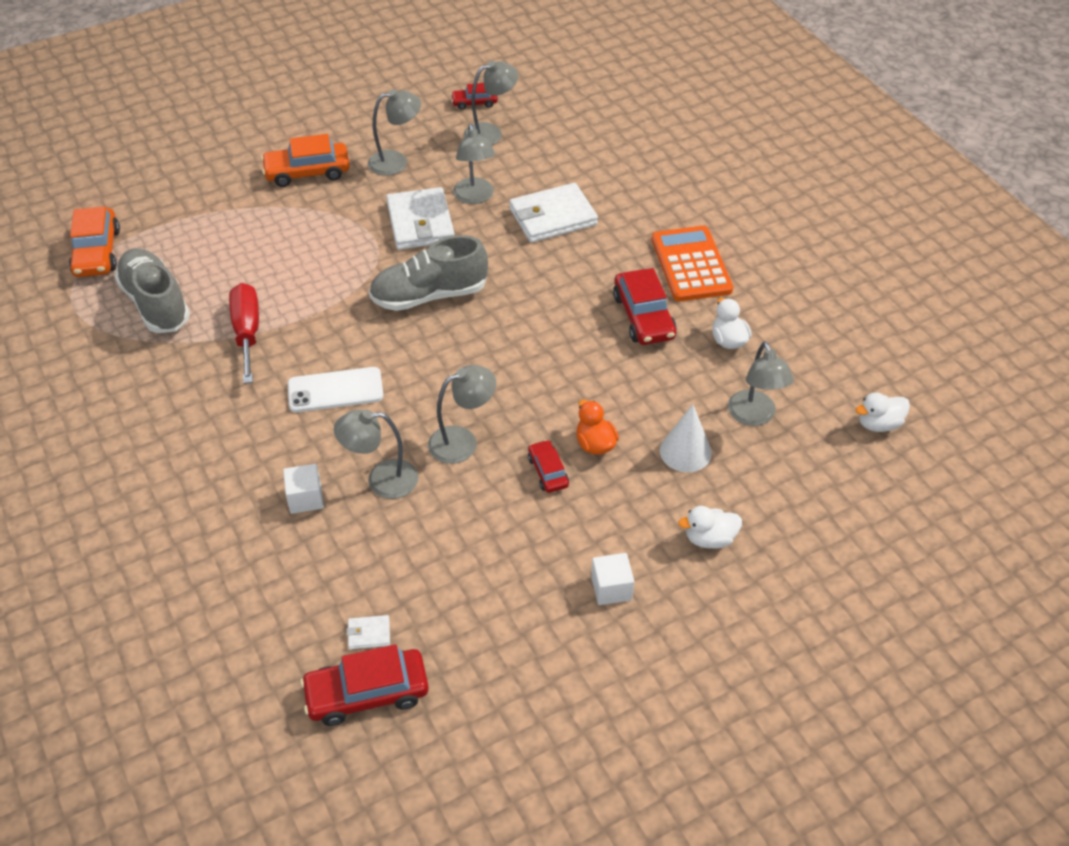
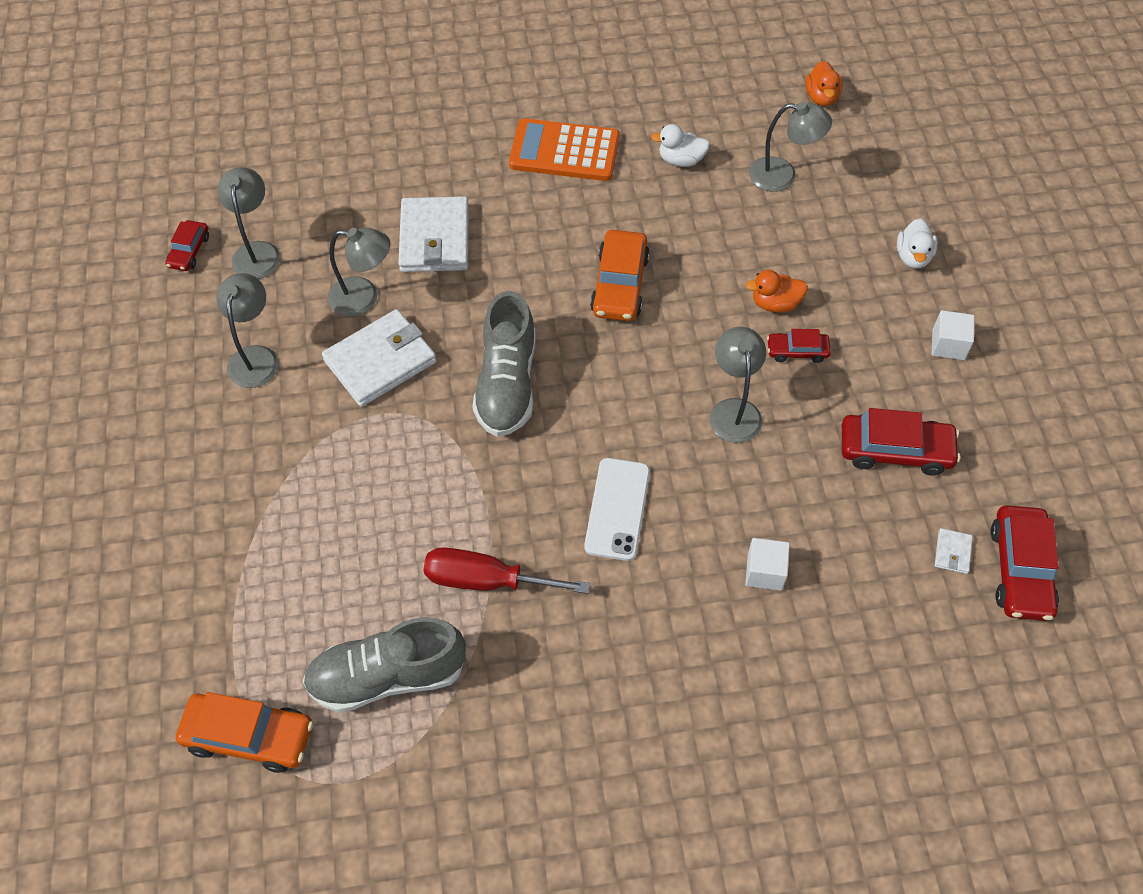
camera: 70 degrees left, 10 degrees up
(307, 172) = (220, 455): orange car -> orange car (619, 285)
(381, 480) = (762, 495): grey lamp -> none
(420, 222) = (380, 361): white wallet -> white wallet turned 45 degrees counterclockwise
(643, 316) = (621, 212): red car -> red car (895, 450)
(685, 451) = (807, 239): white cone -> none
(878, 424) = (821, 97): white duck -> orange duck

